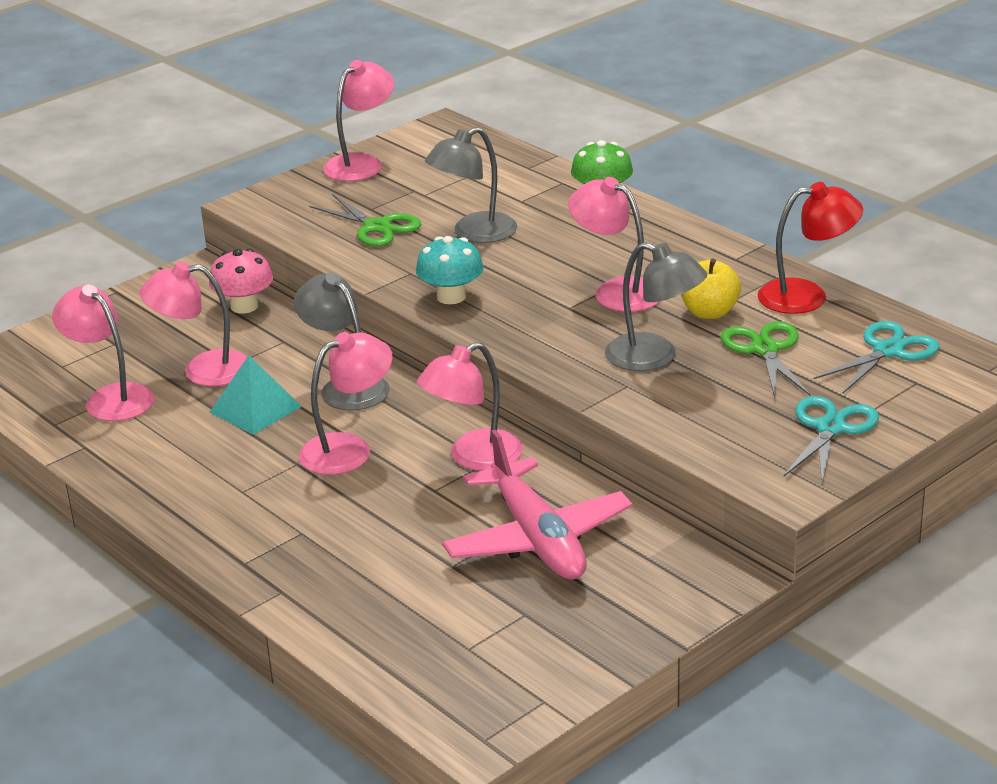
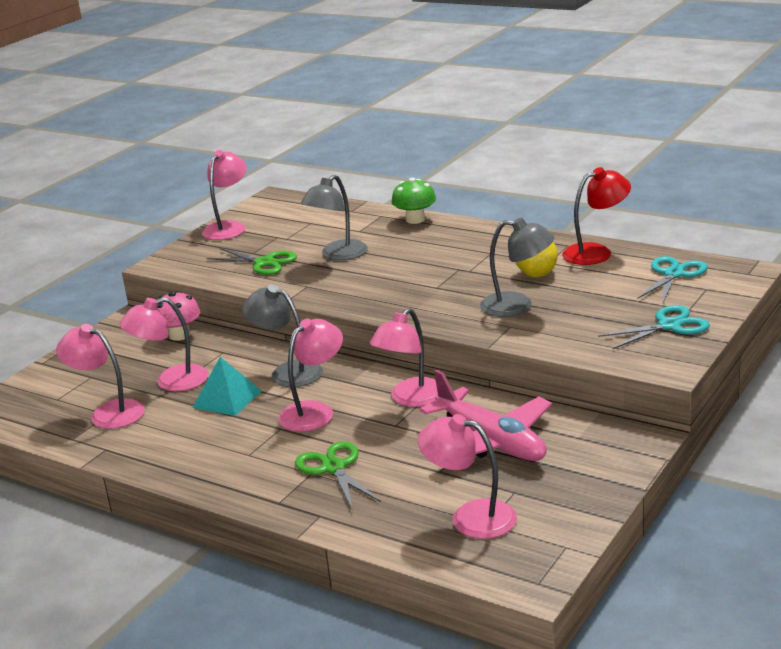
camera: 15 degrees left, 5 degrees down
(451, 297) = (347, 295): turquoise mushroom -> none
(616, 291) = (463, 272): pink lamp -> pink lamp (470, 517)
(765, 349) = (590, 288): green scissors -> green scissors (334, 468)
(831, 428) = (669, 326): turquoise scissors -> turquoise scissors turned 60 degrees clockwise

